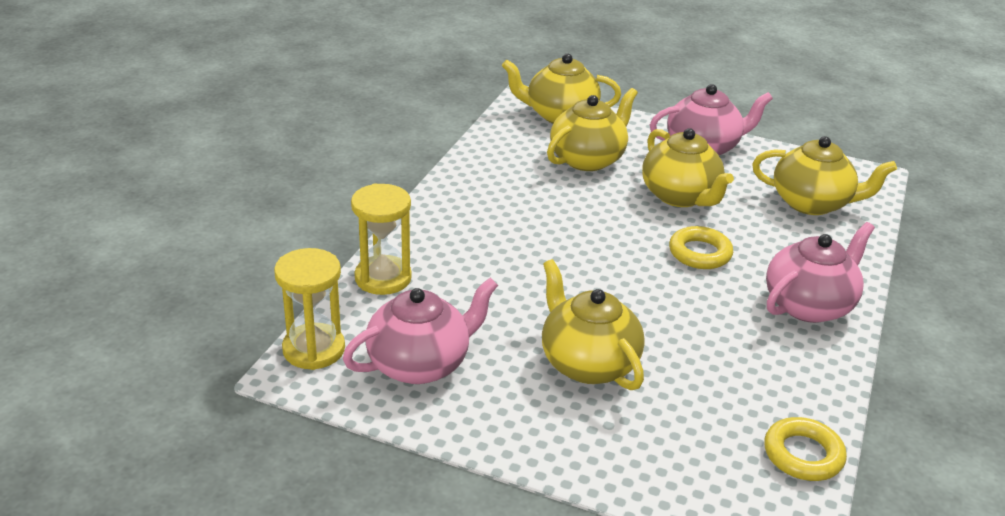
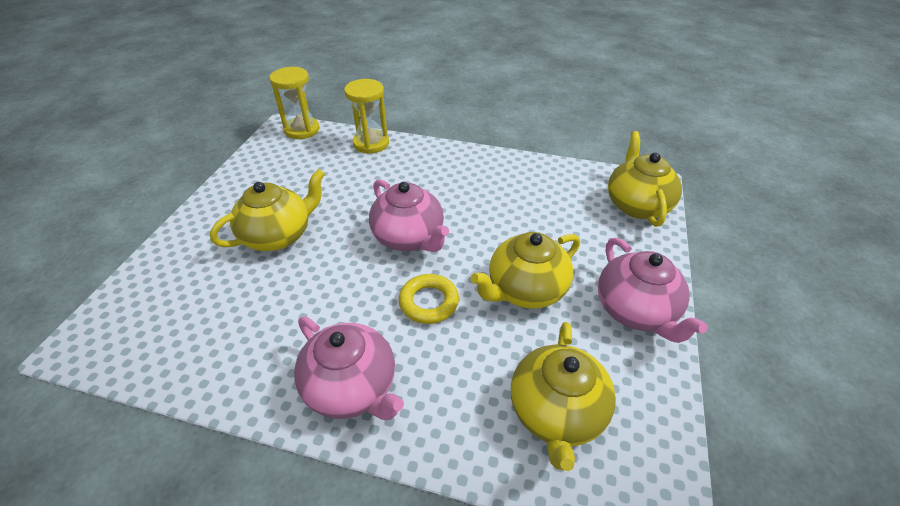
camera: 85 degrees right, 10 degrees up
(420, 364) = (285, 166): pink teapot -> pink teapot (409, 238)
(588, 159) = (565, 225): yellow teapot -> none
(803, 455) = (149, 361): yellow ring -> none

